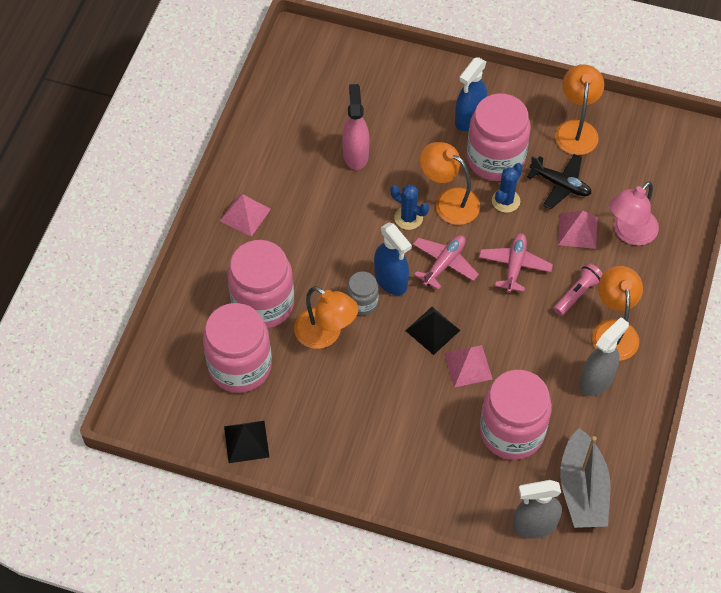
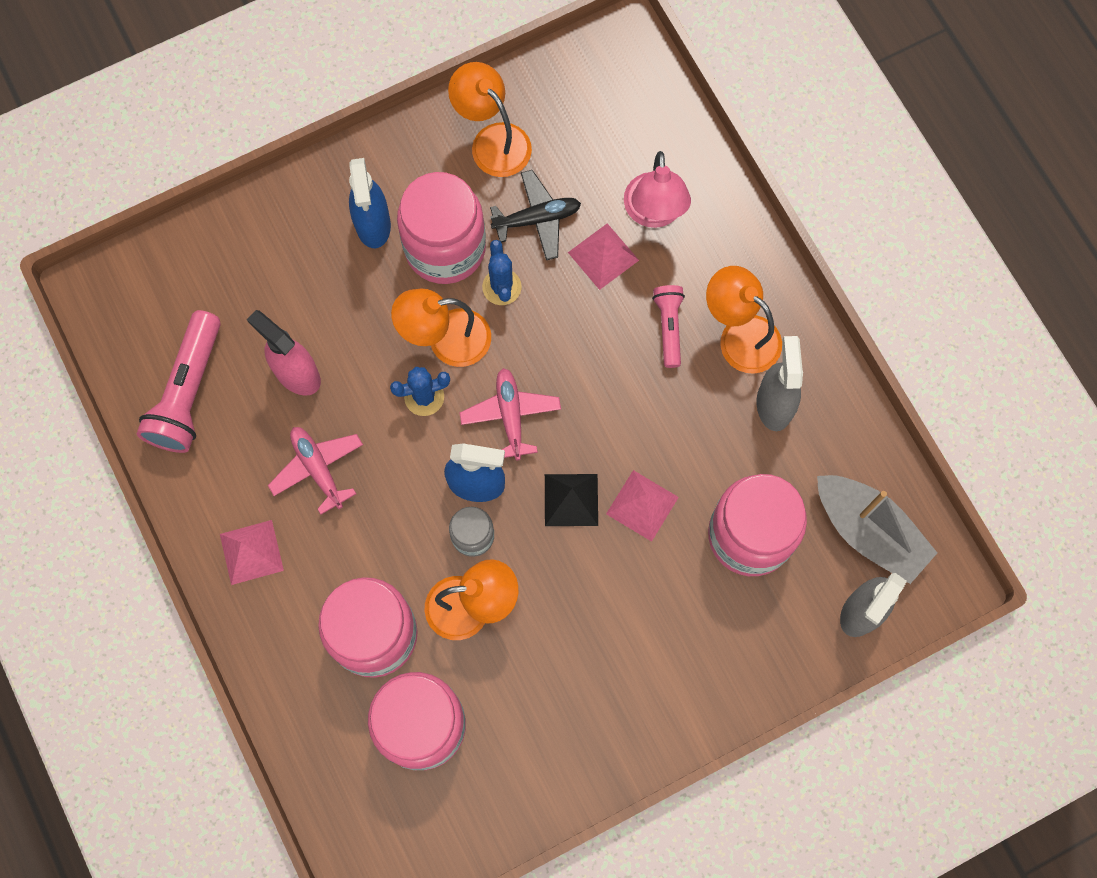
camera: 45 degrees left, 15 degrees up
(246, 441) = (512, 799): black pyramid -> none
(293, 119) = (188, 392): none -> pink flashlight
(514, 266) = (580, 353): pink plane -> pink plane (318, 469)

